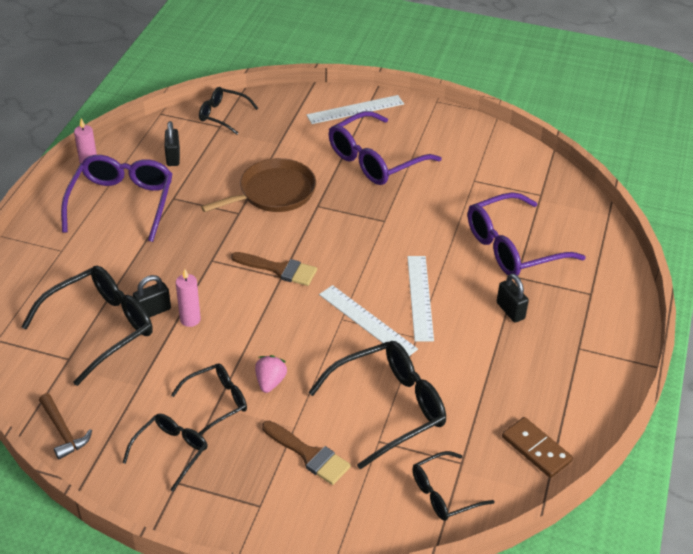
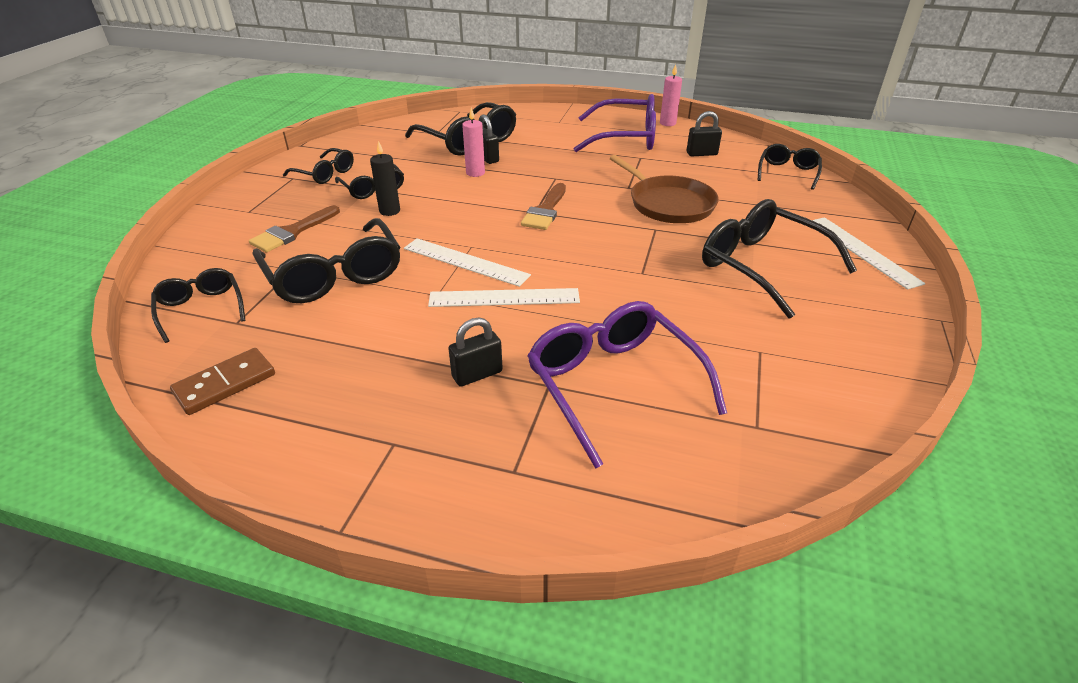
camera: 90 degrees right, 5 degrees down
(63, 431) = (362, 137): brown hammer -> none
(270, 382) = (389, 211): pink strawberry -> black candle
(367, 321) = (465, 261): white ruler -> white ruler turned 75 degrees clockwise
(376, 159) = (763, 267): purple glasses -> black glasses

